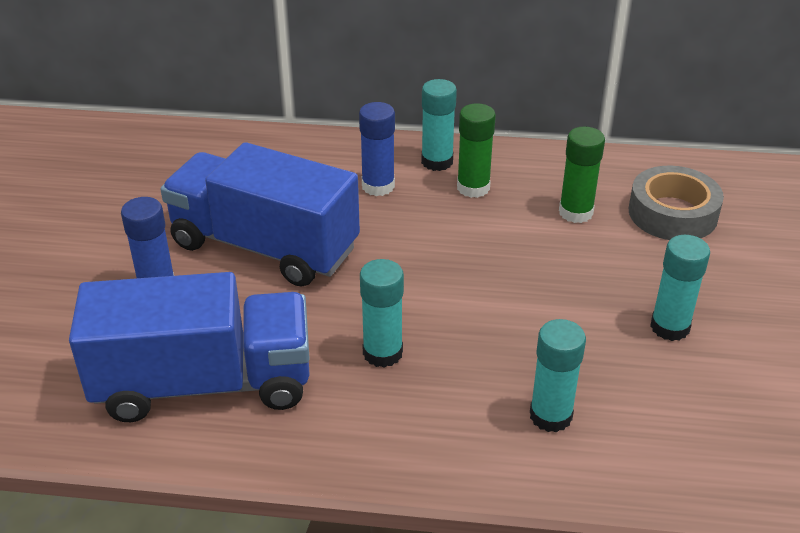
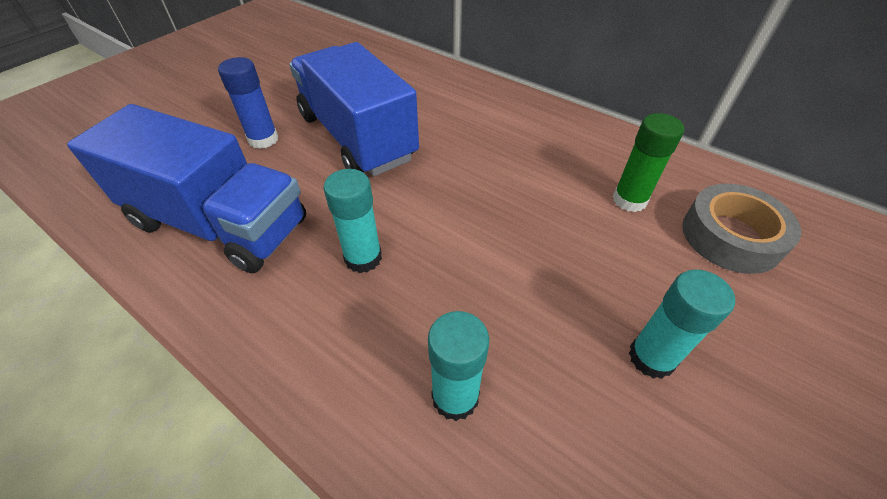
camera: 30 degrees right, 10 degrees up
(378, 186) = (477, 121): blue glue stick -> none
(437, 161) = (538, 118): turquoise glue stick -> none
(473, 188) = (552, 147): green glue stick -> none

